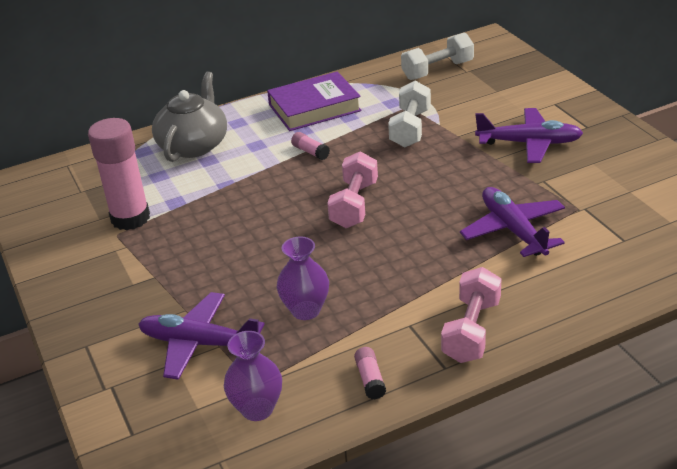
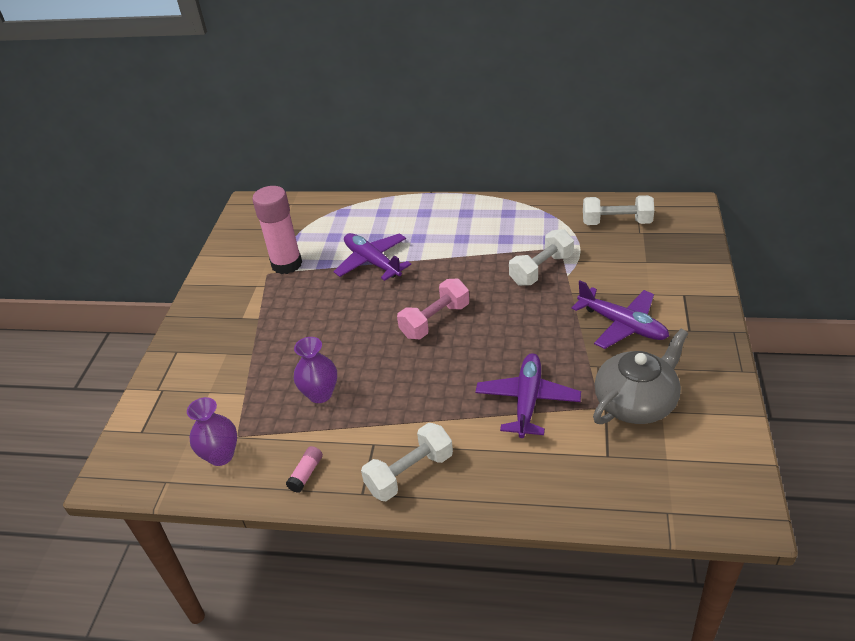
camera: 35 degrees right, 5 degrees up
(194, 145) = (378, 220): grey teapot -> grey teapot (636, 402)
(199, 343) = (235, 385): purple plane -> purple plane (372, 262)
(310, 152) = (449, 260): pink glue stick -> none
(314, 108) = (489, 221): purple book -> none
(471, 330) = (409, 473): pink dumbbell -> white dumbbell

